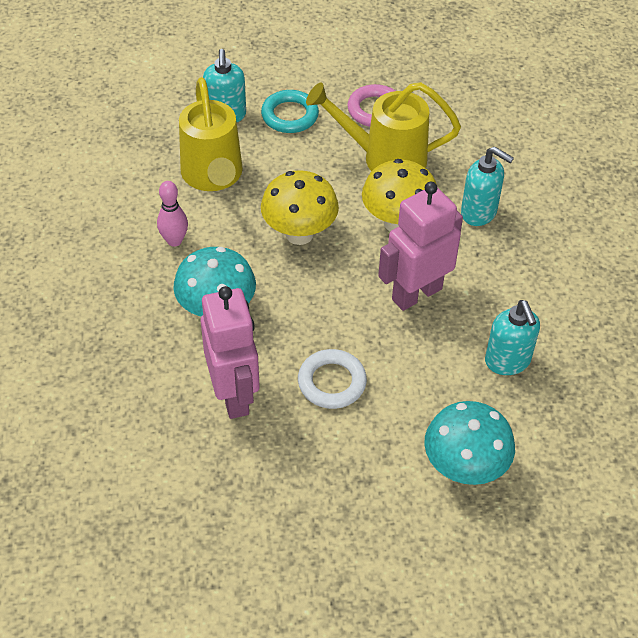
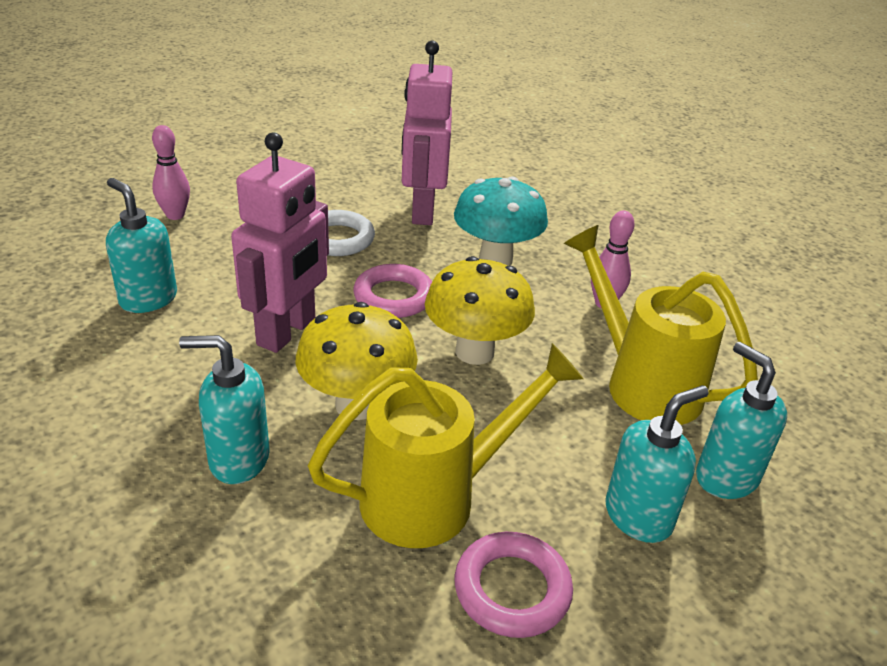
camera: 150 degrees right, 15 degrees down
(234, 395) = (422, 211): pink robot -> pink robot turned 45 degrees clockwise
(290, 115) = (638, 516): turquoise ring -> turquoise soap dispenser
(323, 300) = (393, 297): none -> pink ring
(464, 468) = (175, 215): turquoise mushroom -> pink bowling pin

